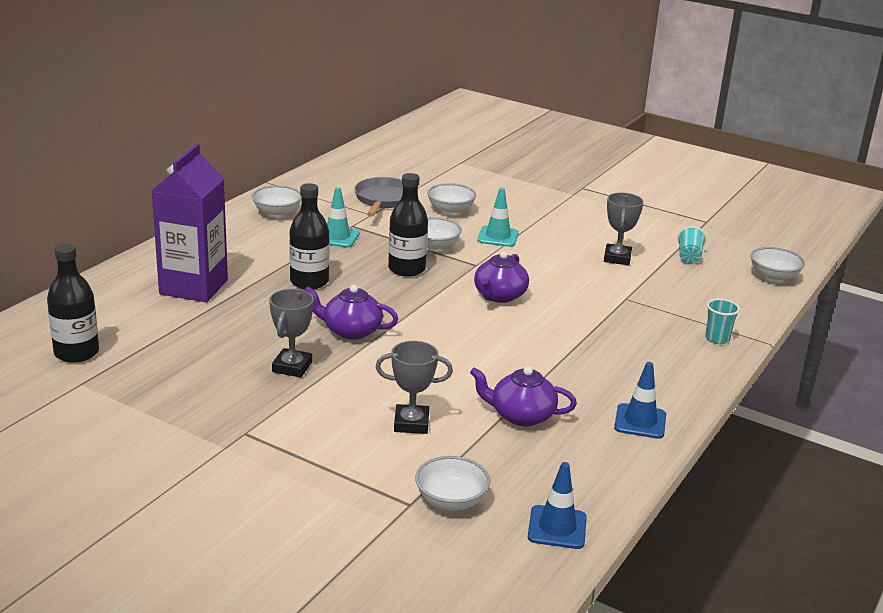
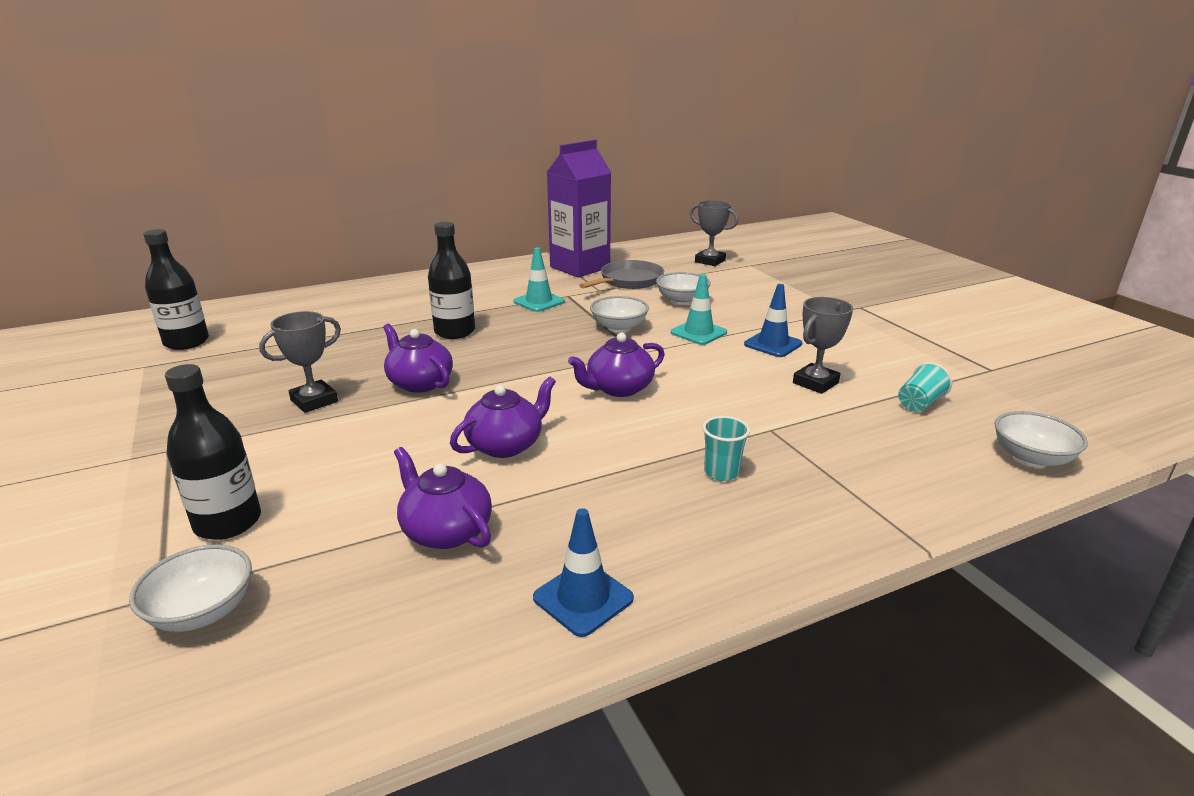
camera: 35 degrees right, 0 degrees up
(194, 287) = (357, 314): purple carton -> purple carton (580, 267)
(277, 213) = (518, 274): white bowl -> none
(406, 269) = (560, 341): black bottle -> black bottle (228, 522)
(411, 423) = (320, 496): grey trophy -> grey trophy (710, 261)
(481, 356) = (506, 445): none -> purple teapot
(557, 527) = (248, 718): blue traffic cone -> blue traffic cone (773, 344)
(717, 338) = (845, 517): turquoise cup -> turquoise cup (721, 472)

